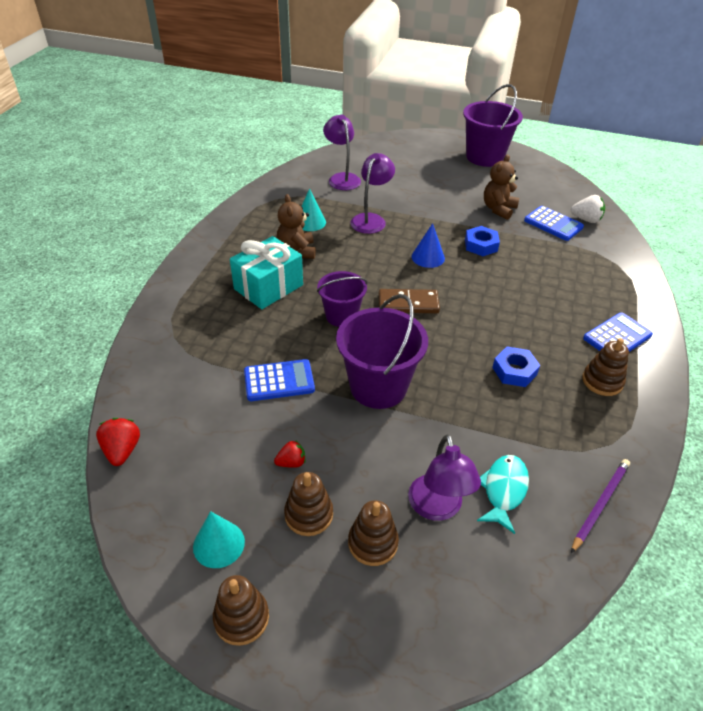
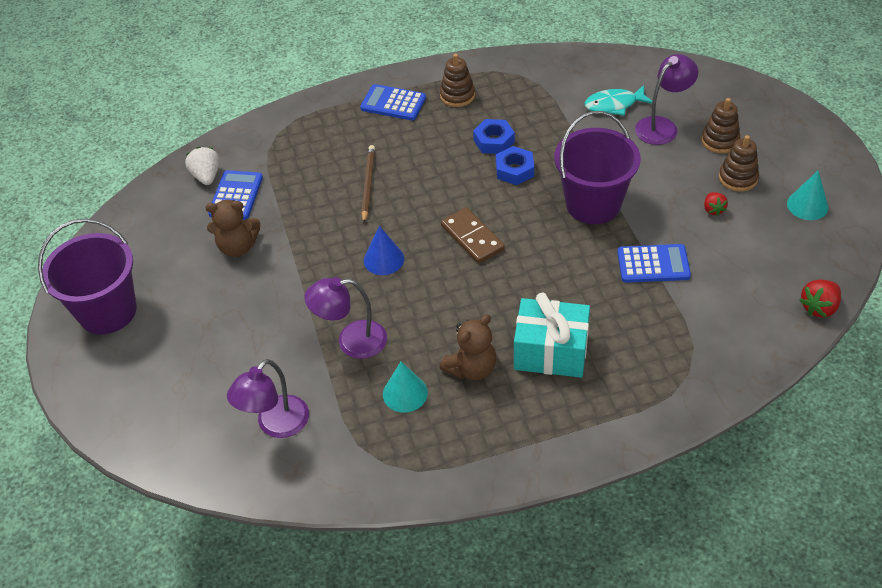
camera: 120 degrees left, 5 degrees up
(241, 618) = (829, 167): brown stacking toy -> none
(279, 381) = (653, 264): blue calculator -> blue calculator turned 135 degrees clockwise
(291, 462) = (713, 210): red strawberry -> red strawberry turned 135 degrees counterclockwise
(341, 316) = (535, 272): purple bucket -> none
(481, 245) = (326, 231): blue nut -> blue nut (514, 170)
(515, 281) = (368, 184): none -> brown pencil
(600, 504) = (577, 64): purple pencil -> none

